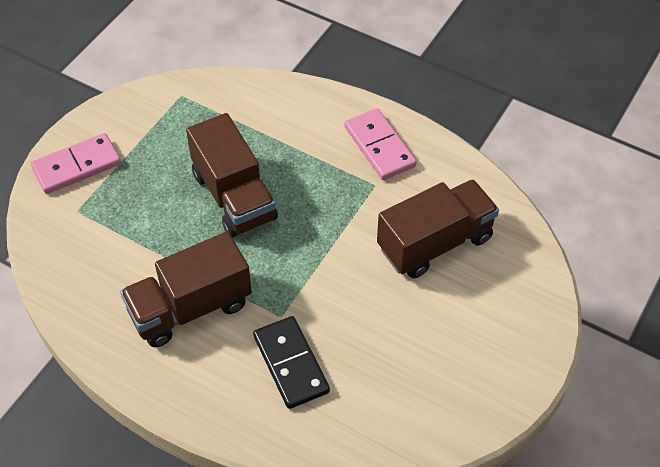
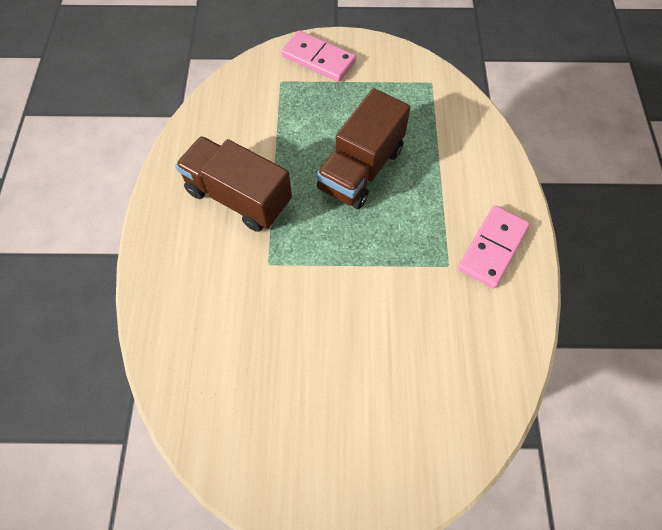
camera: 60 degrees right, 10 degrees up
(291, 364) = (226, 296): black domino -> none
(435, 243) = (420, 349): brown truck -> none

